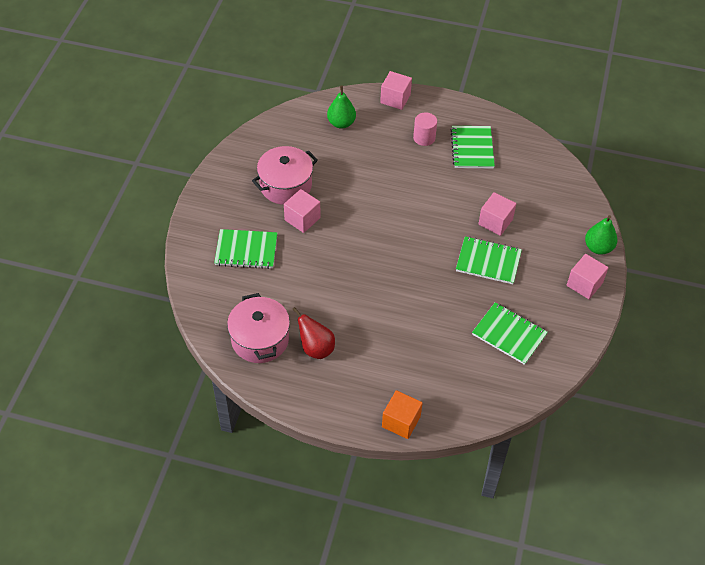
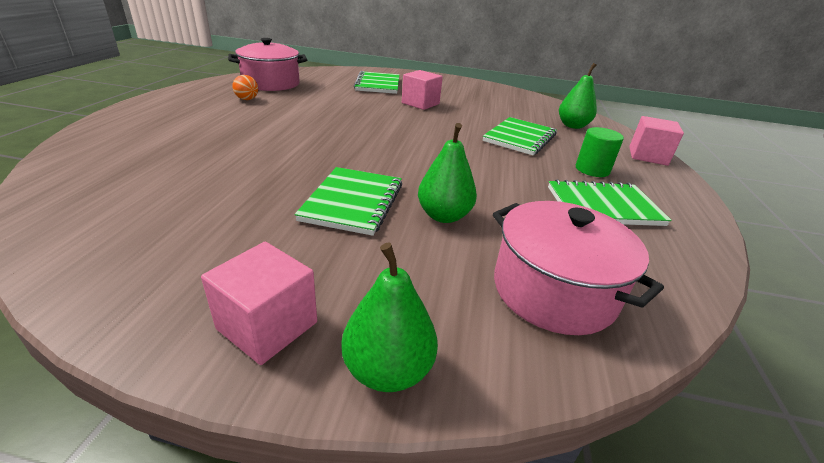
camera: 85 degrees right, 20 degrees down
(285, 185) = (463, 100): pink pot -> pink pot (553, 291)
(316, 348) = (247, 99): red pear -> orange ball
(401, 421) = (106, 127): orange cube -> none
(424, 138) = (592, 170): pink cylinder -> green cylinder
(495, 222) = (444, 216): pink cube -> green pear
(509, 334) = (185, 209): green notebook -> green notebook (519, 138)

